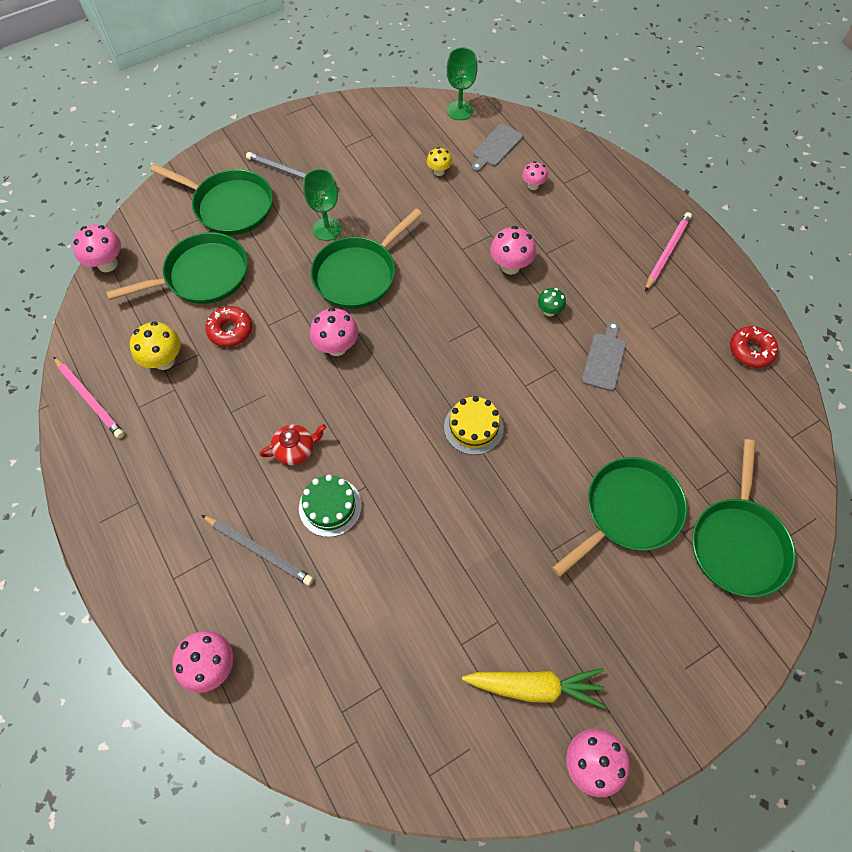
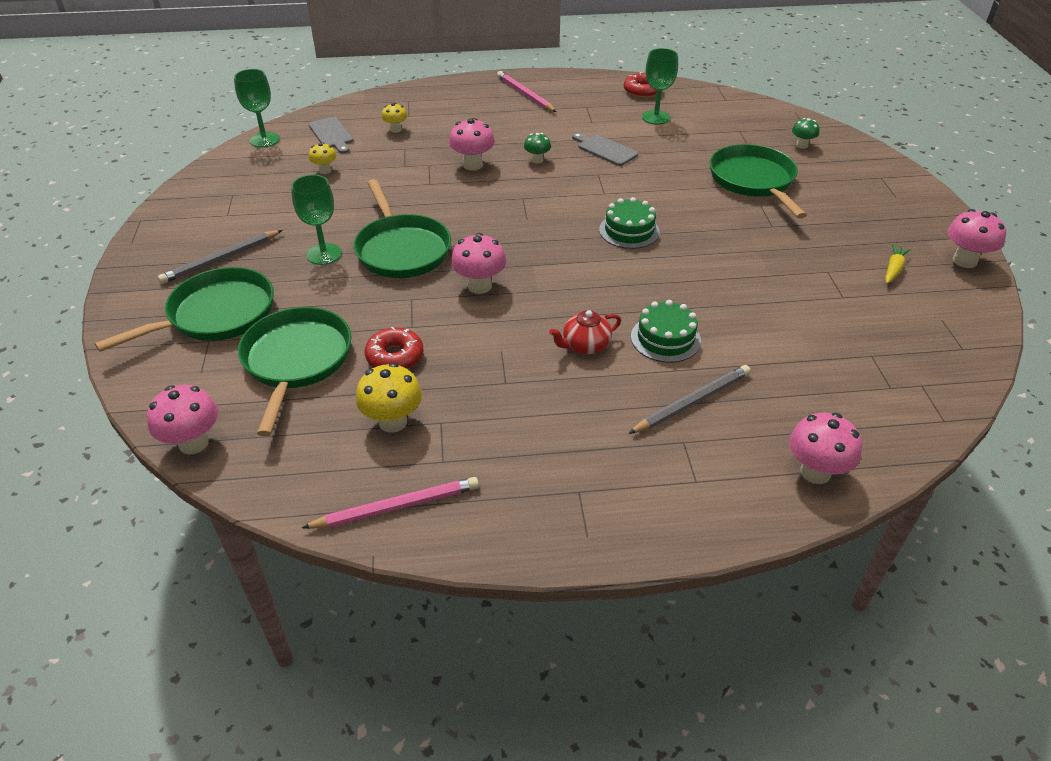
camera: 65 degrees left, 20 degrees down
(295, 450) = (585, 345): red teapot -> red teapot turned 120 degrees counterclockwise
(473, 427) = (629, 231): yellow cake -> green cake
(533, 185) = (396, 130): pink mushroom -> yellow mushroom
(534, 687) = (893, 269): yellow carrot -> yellow carrot, size x0.53
(700, 382) = (656, 117): none -> green goblet
(738, 543) = (802, 145): green pan -> green mushroom

